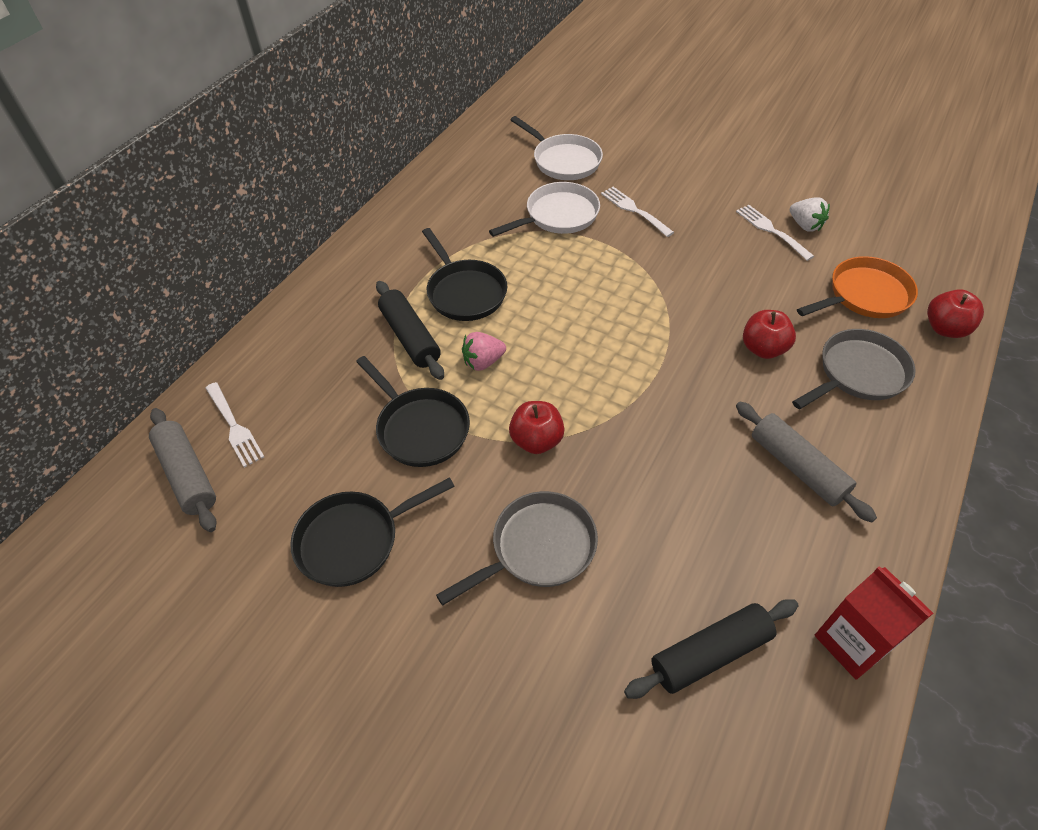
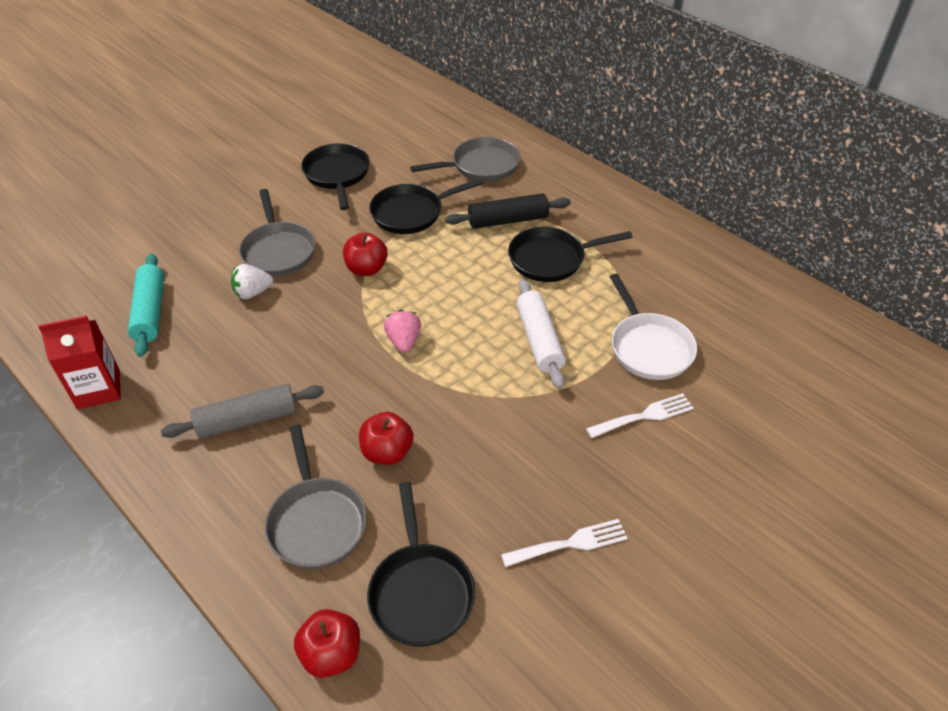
camera: 105 degrees right, 5 degrees down
(187, 475) = (426, 116): grey rolling pin -> none
(234, 427) = (457, 135): white fork -> none
(306, 384) = (481, 166): none -> grey pan
(483, 362) = (462, 255): pink strawberry -> pink strawberry (404, 341)
(563, 160) = (757, 377): white pan -> none
(581, 280) = (539, 340): none -> white rolling pin
(710, 653) = (150, 312): black rolling pin -> turquoise rolling pin
(805, 225) = (569, 589): white strawberry -> white strawberry (253, 293)
(864, 295) = (420, 591): orange pan -> black pan

